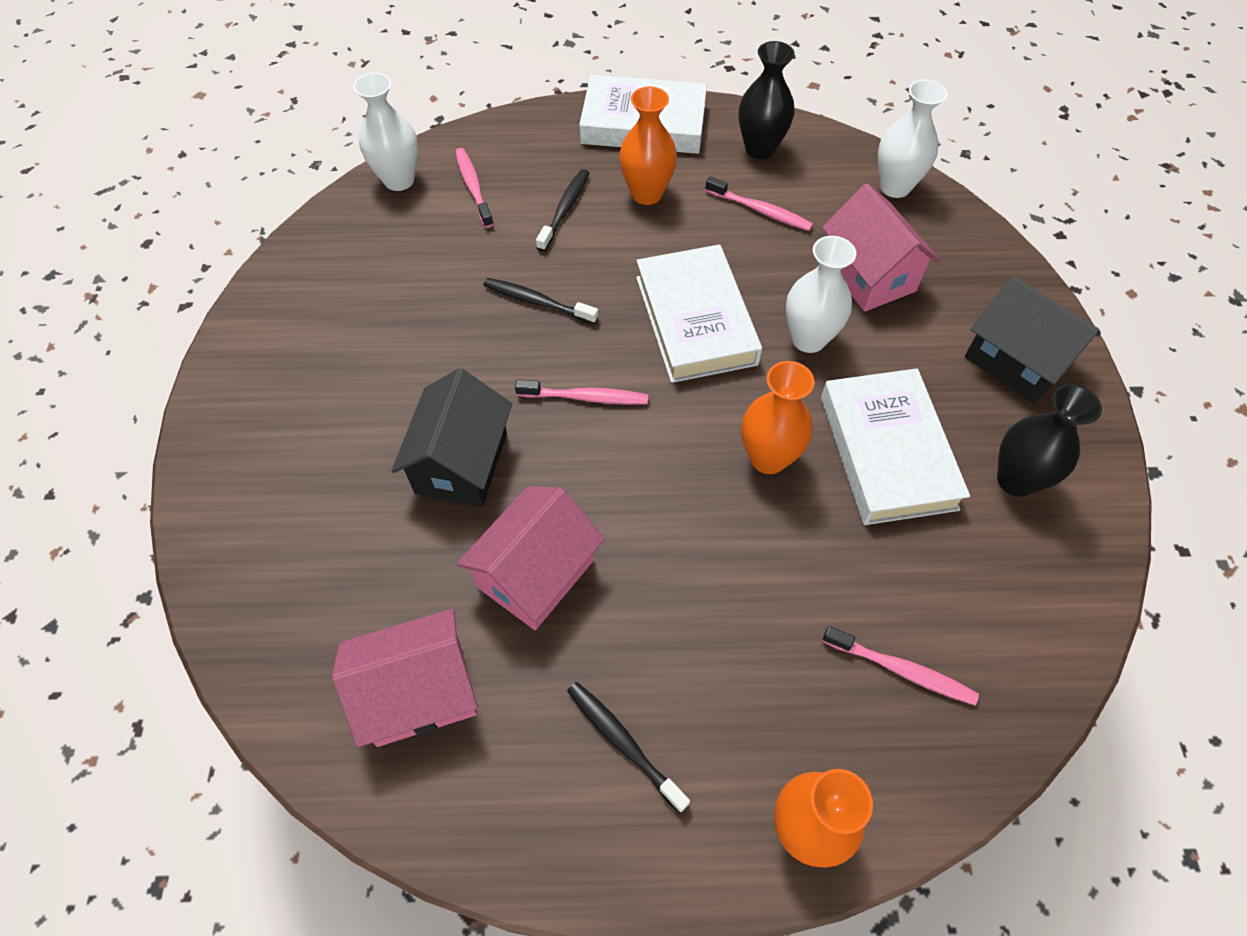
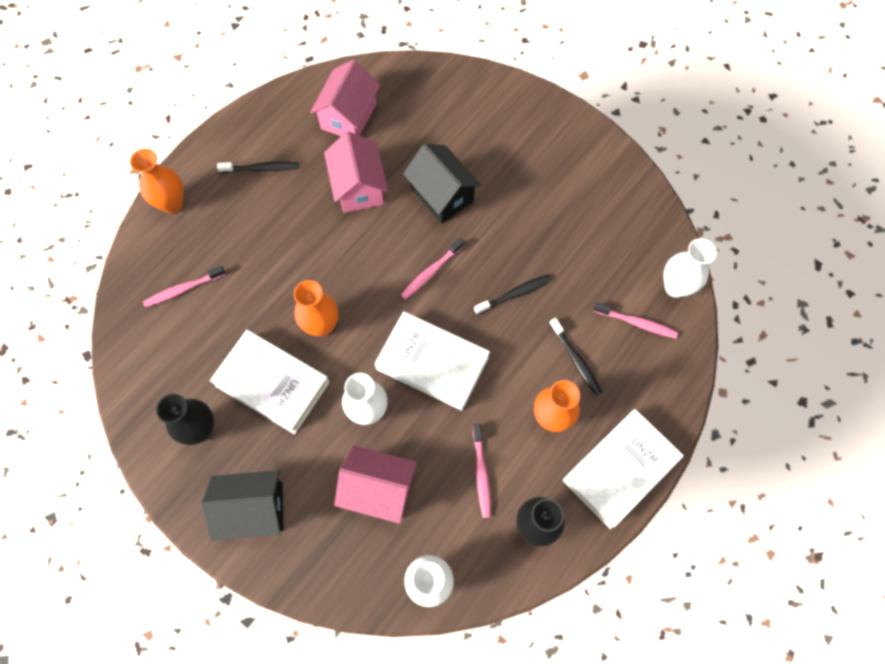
camera: 130 degrees right, 10 degrees up
(760, 210) = (481, 473): pink toothbrush -> pink toothbrush turned 75 degrees counterclockwise

